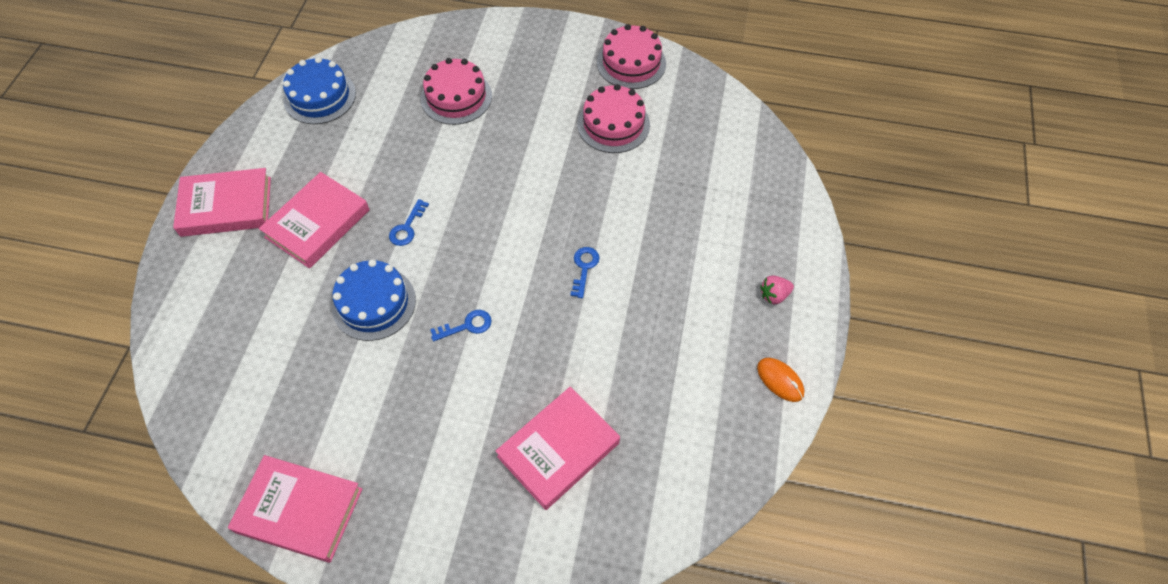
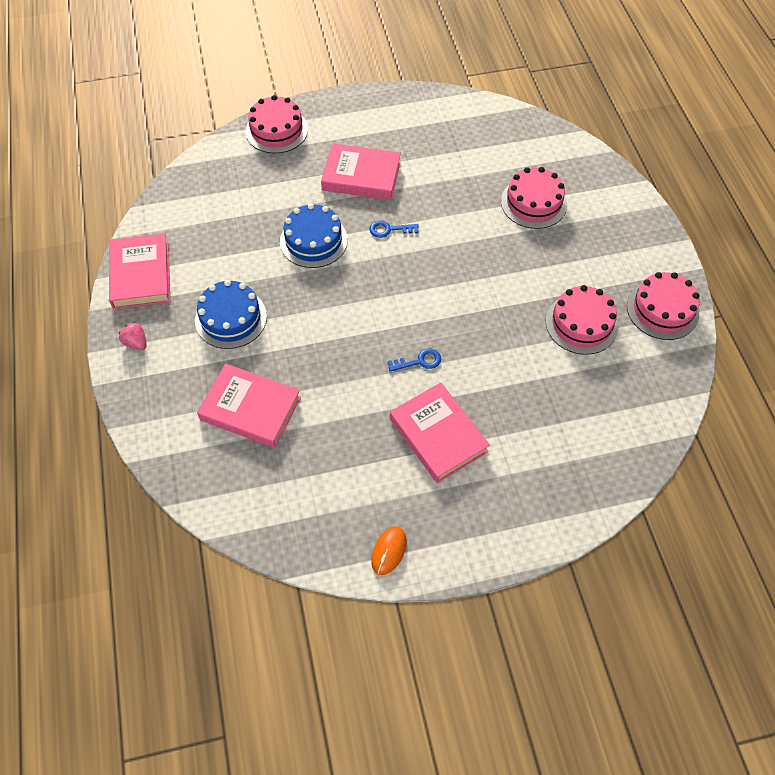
camera: 65 degrees right, 0 degrees up
(186, 279) = (276, 130): none -> pink cake
(226, 206) = (345, 120): pink book -> pink book (438, 435)
(320, 97) = (475, 121): blue cake -> blue cake (231, 318)
(467, 326) = (324, 305): blue key -> none
(774, 295) = (473, 518): pink strawberry -> pink strawberry (136, 342)

